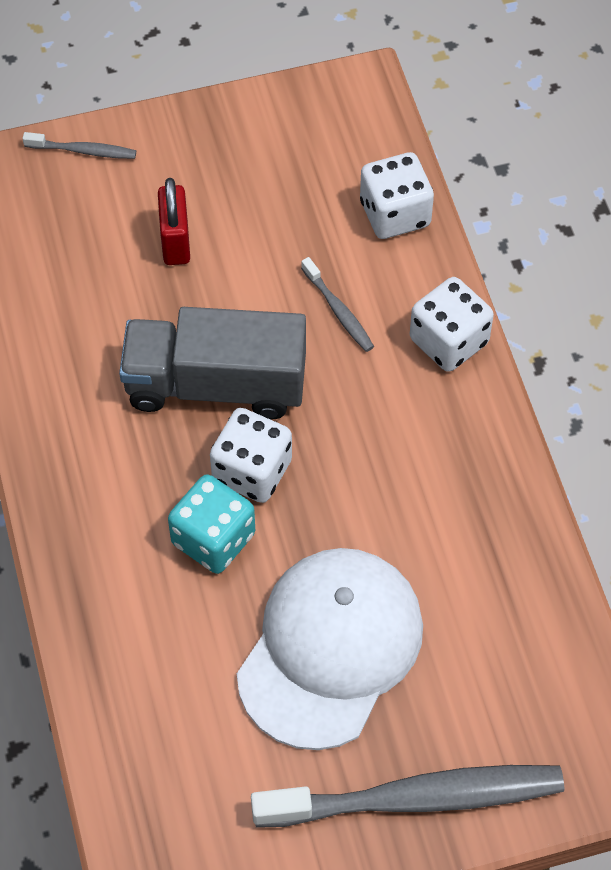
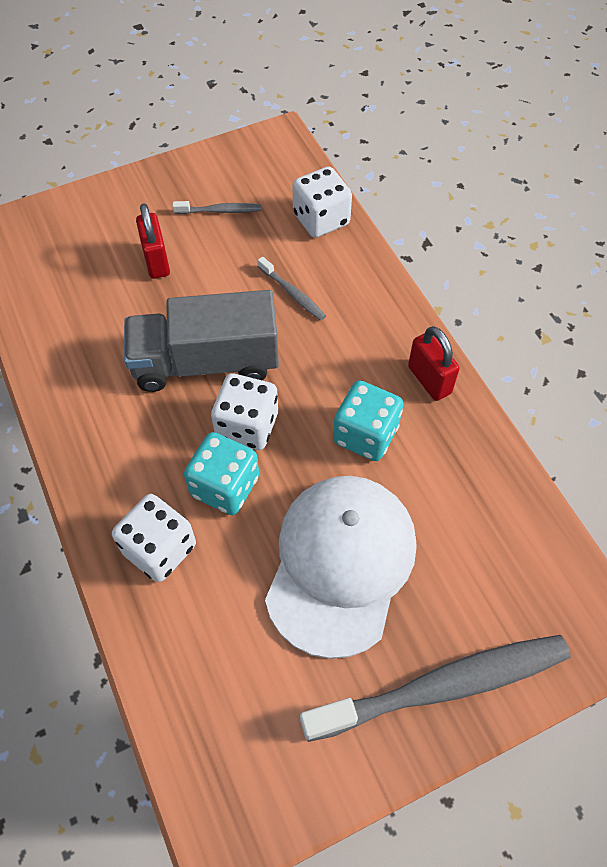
camera: 10 degrees left, 0 degrees up
(82, 150) = (75, 207): grey toothbrush -> grey toothbrush (219, 211)
(391, 504) = (365, 434): none -> turquoise dice
(448, 341) = (382, 304): white dice -> white dice (159, 549)
(484, 448) = (429, 380): none -> red padlock

